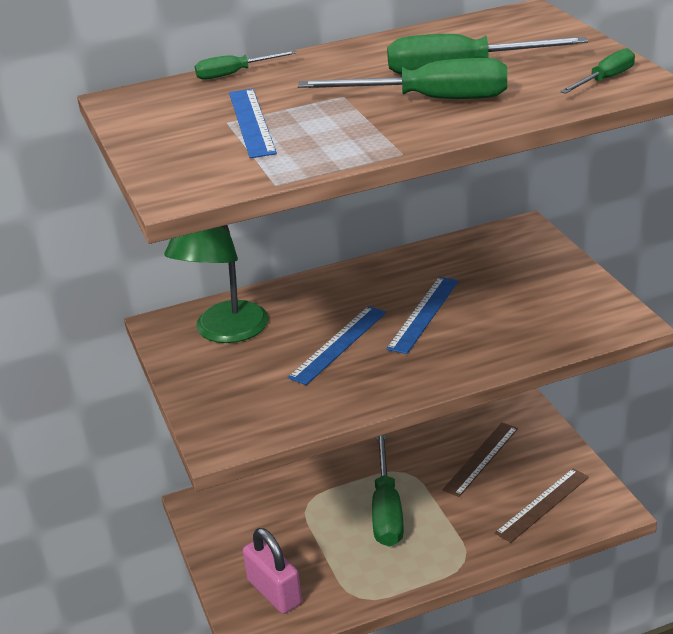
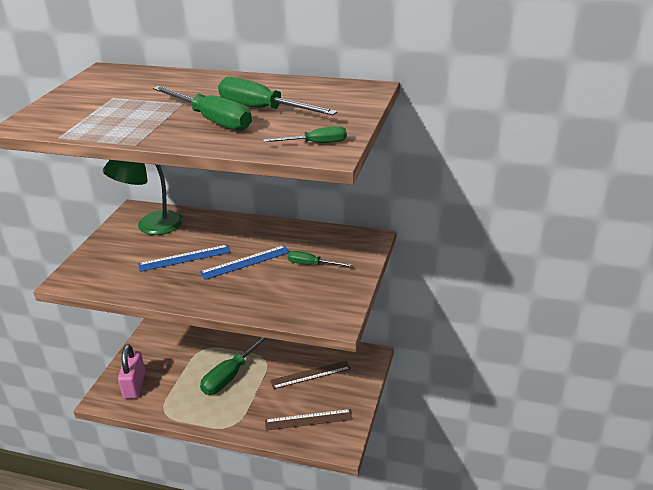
camera: 35 degrees right, 0 degrees up
(234, 74) = (169, 74): green screwdriver -> green screwdriver (311, 264)
(251, 122) = (120, 101): blue ruler -> none

